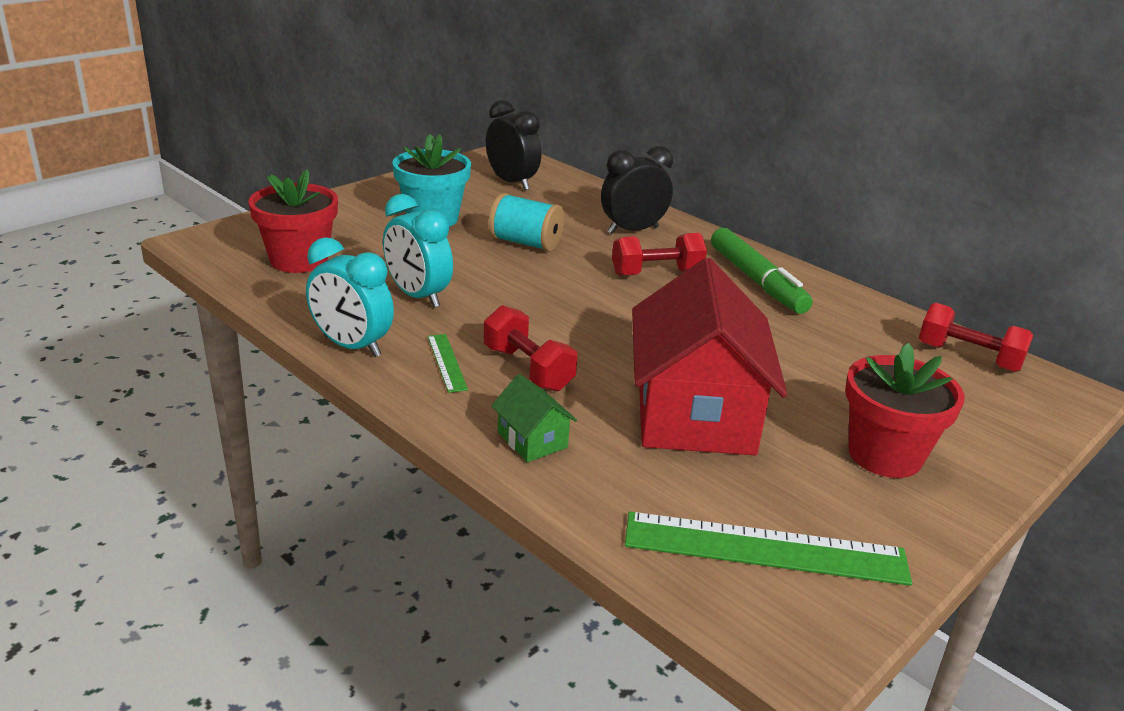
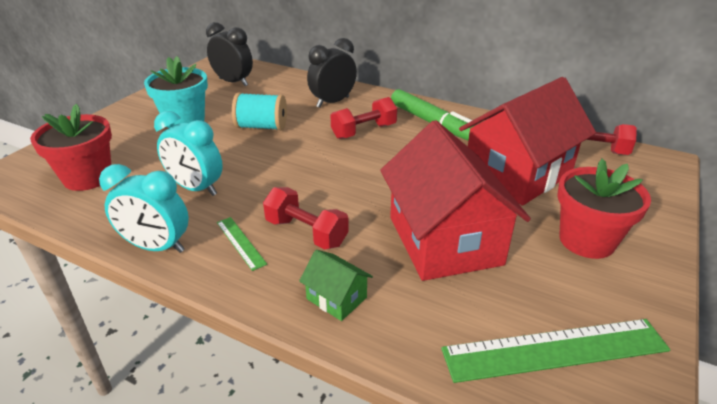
camera: 15 degrees left, 5 degrees up
(839, 363) = (517, 174): none -> red house

